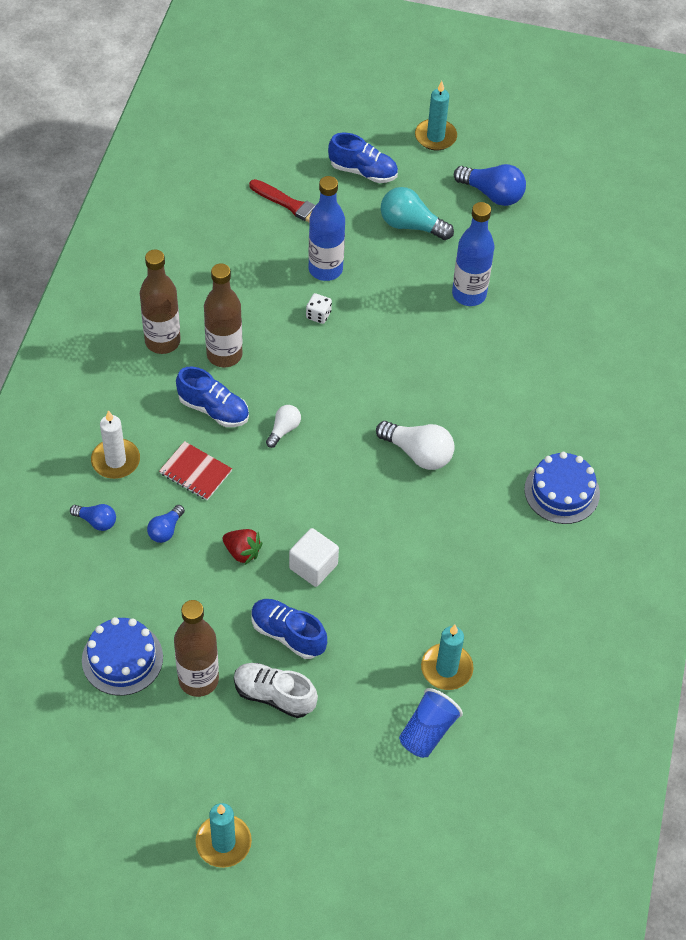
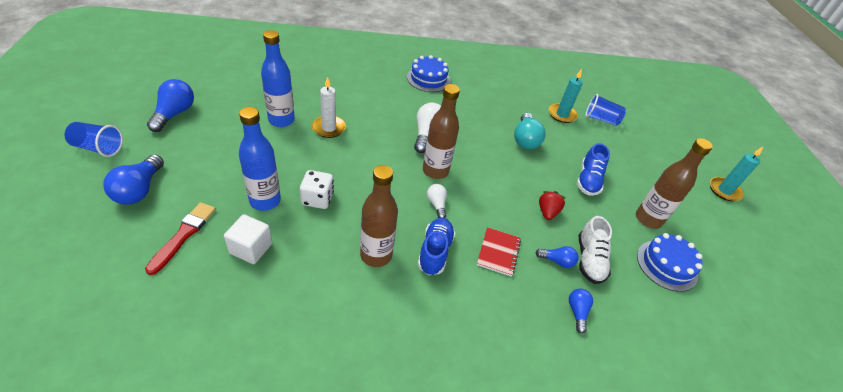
camera: 110 degrees left, 10 degrees down
(115, 460) = (515, 313): white candle -> white candle (329, 128)
(162, 341) = (373, 307): brown bottle -> brown bottle (435, 171)
(274, 695) = (629, 181): white shoe -> white shoe (589, 260)
(283, 430) = (436, 204): white light bulb -> white light bulb turned 60 degrees clockwise
(313, 566) = (535, 174): white cube -> white cube (251, 248)
(318, 315) = (317, 199): white dice -> white dice, size x1.56
(363, 171) = (139, 190): blue shoe -> blue light bulb
(411, 225) = (210, 154): turquoise light bulb -> turquoise light bulb (525, 139)
(435, 137) = (98, 148): turquoise candle -> blue cup

